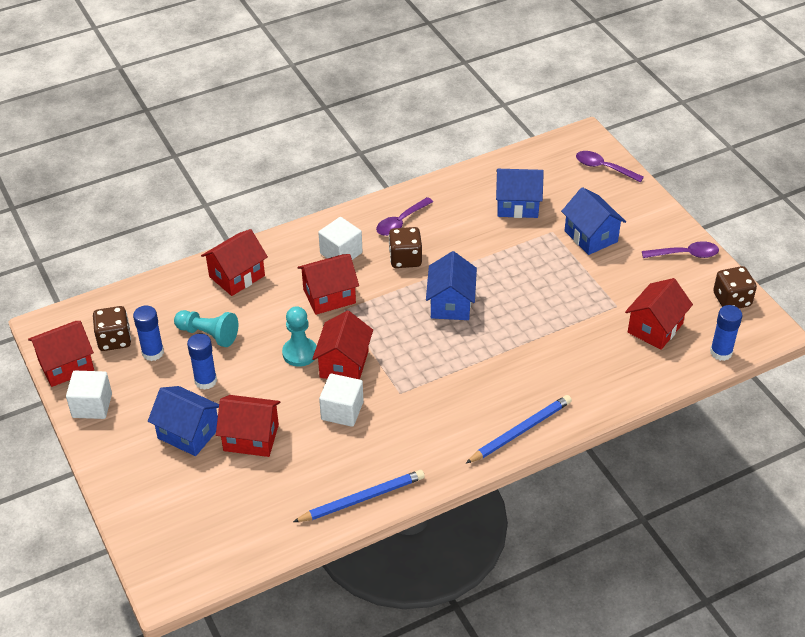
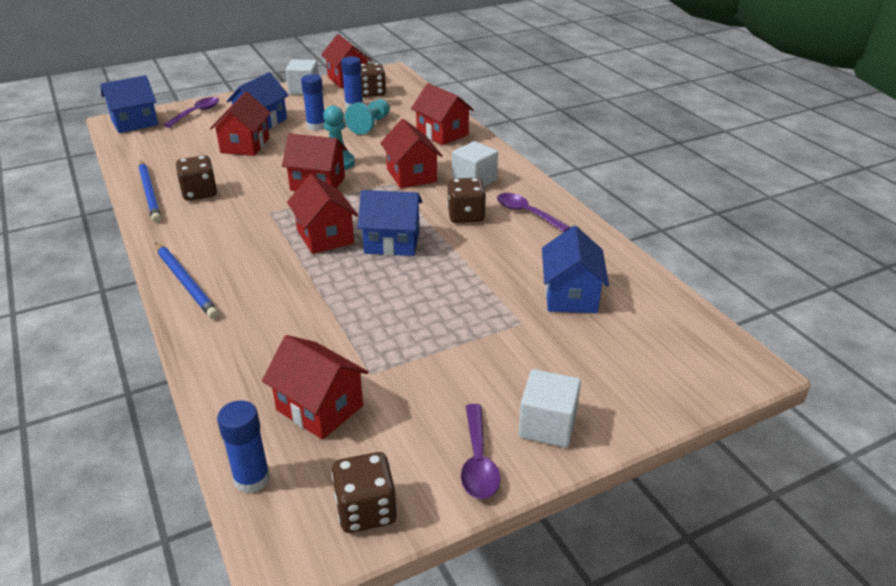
camera: 90 degrees right, 10 degrees down
(342, 411) = (258, 183): white cube -> white cube (547, 425)
(362, 456) = (199, 193): none -> brown dice
(443, 348) = (325, 236): none -> red house
(590, 236) = (514, 358): blue house -> blue house (135, 123)
(603, 168) = (676, 383): purple spoon -> purple spoon (196, 113)

